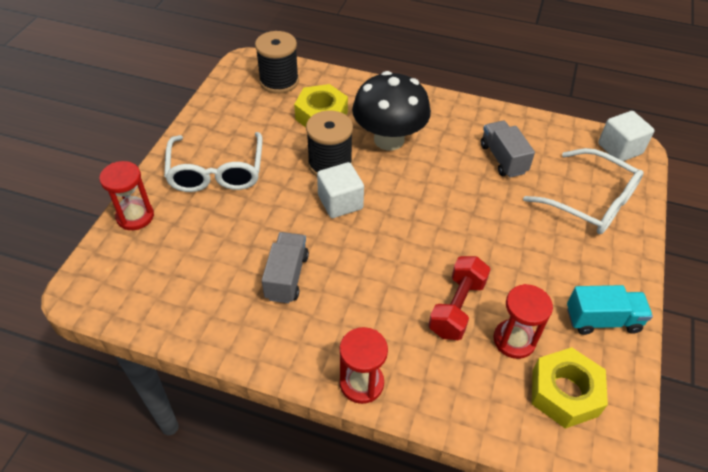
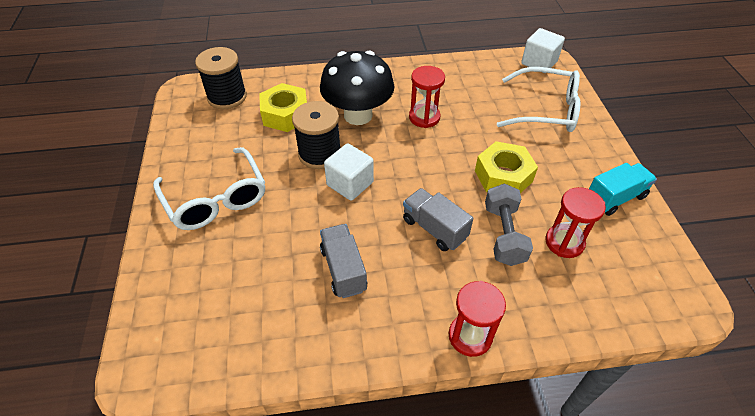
camera: 25 degrees left, 0 degrees up
(135, 216) = (156, 273): red hourglass -> red hourglass (424, 117)
(457, 307) = (503, 234): red dumbbell -> grey dumbbell
(503, 159) = (460, 99): grey truck -> grey truck (434, 228)
(564, 393) = (628, 268): yellow nut -> yellow nut (503, 176)

